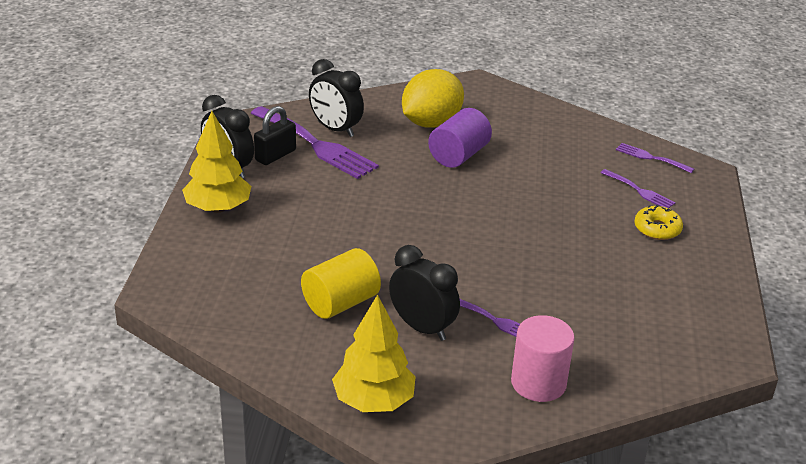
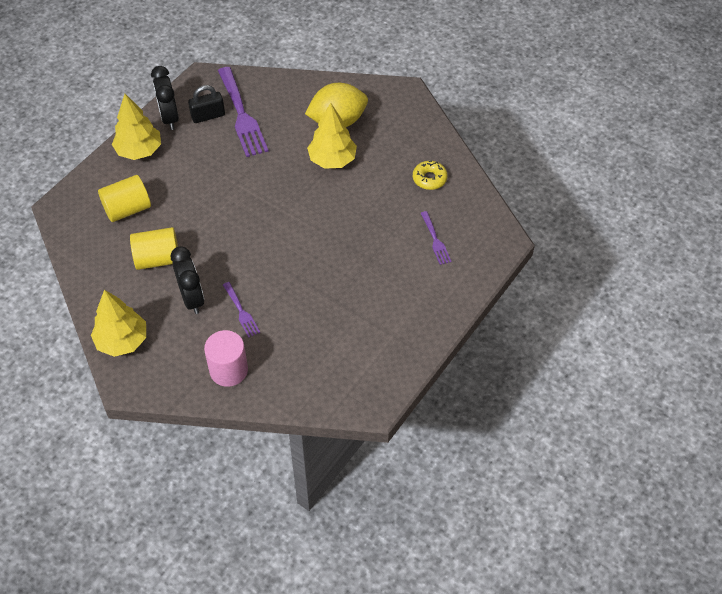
camera: 30 degrees right, 20 degrees up
(254, 267) = (127, 209): none -> yellow cylinder
(335, 129) = (266, 105): black clock -> none
(458, 155) = (332, 160): purple cylinder -> yellow tree
(651, 158) = (472, 212): purple fork -> none
(657, 229) = (417, 279): yellow donut -> yellow donut (429, 179)

